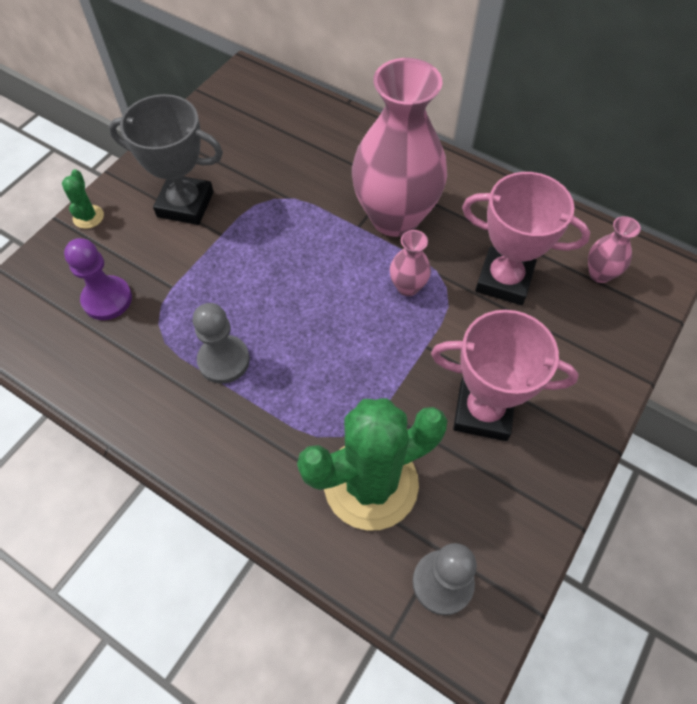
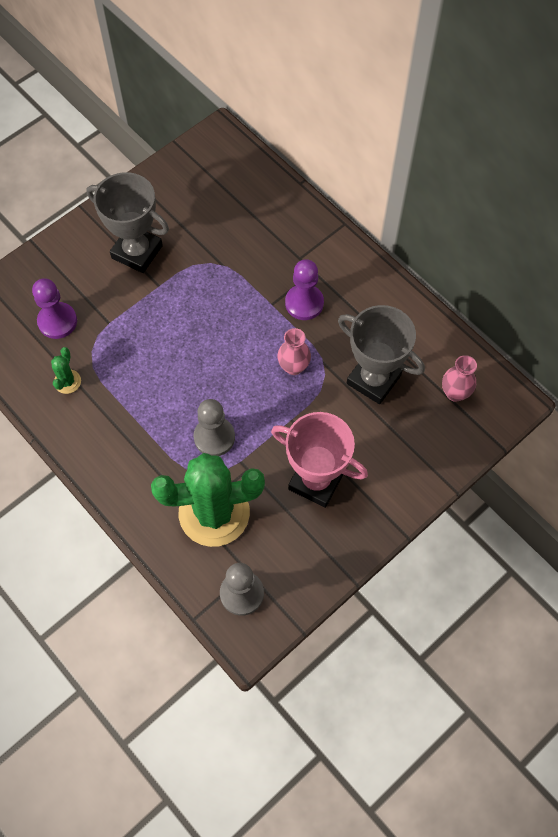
camera: 15 degrees right, 5 degrees up
(88, 217) = (57, 246): green cactus -> green cactus (67, 381)
(224, 360) = (133, 393): grey pawn -> grey pawn (214, 437)
(395, 217) = (304, 303): pink vase -> purple pawn
(504, 280) = (373, 379): pink trophy -> grey trophy

